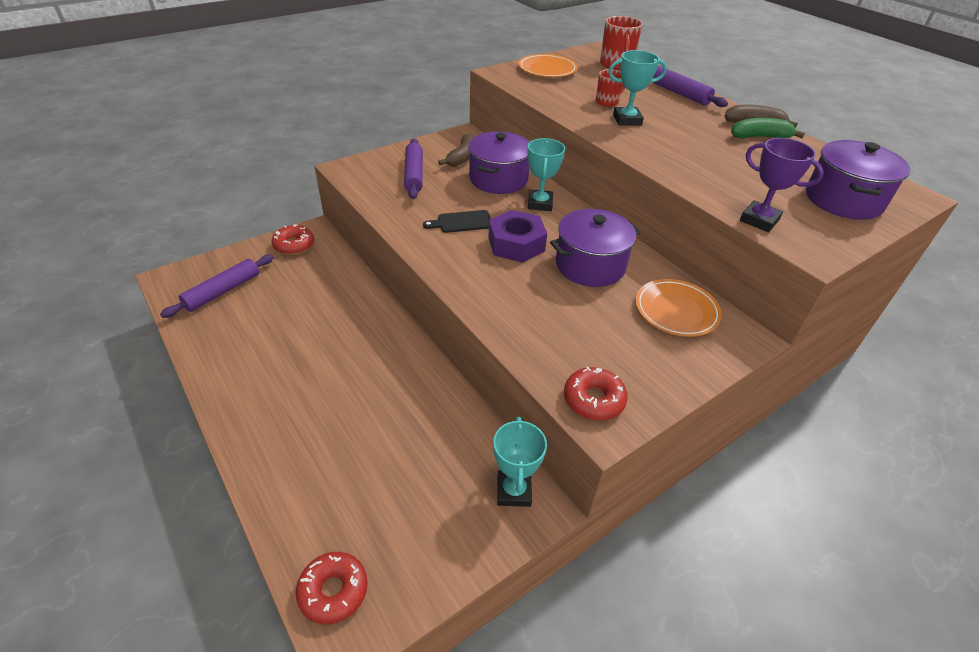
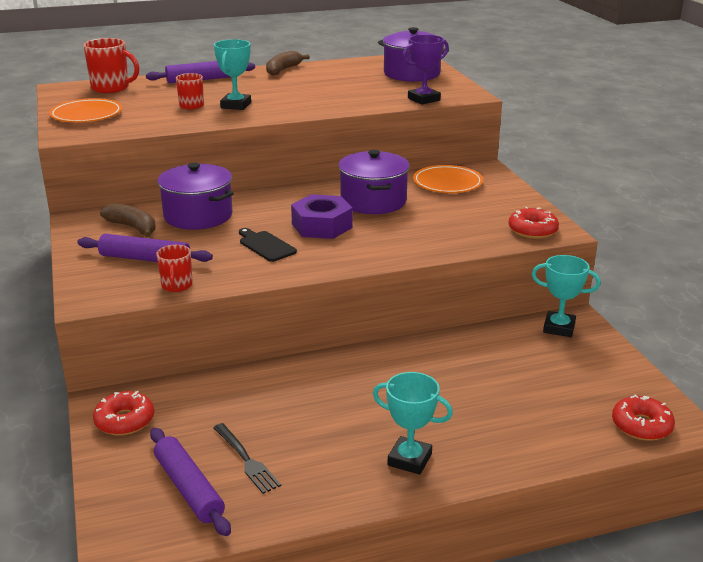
camera: 70 degrees left, 15 degrees down
(255, 309) = (246, 460): none -> black fork
(377, 197) = (177, 285): none -> red mug
(461, 222) = (265, 245): black cutting board -> black cutting board turned 135 degrees clockwise
(540, 203) = (261, 204): turquoise trophy -> turquoise trophy (409, 459)
(759, 137) = (306, 73): green banana -> none

